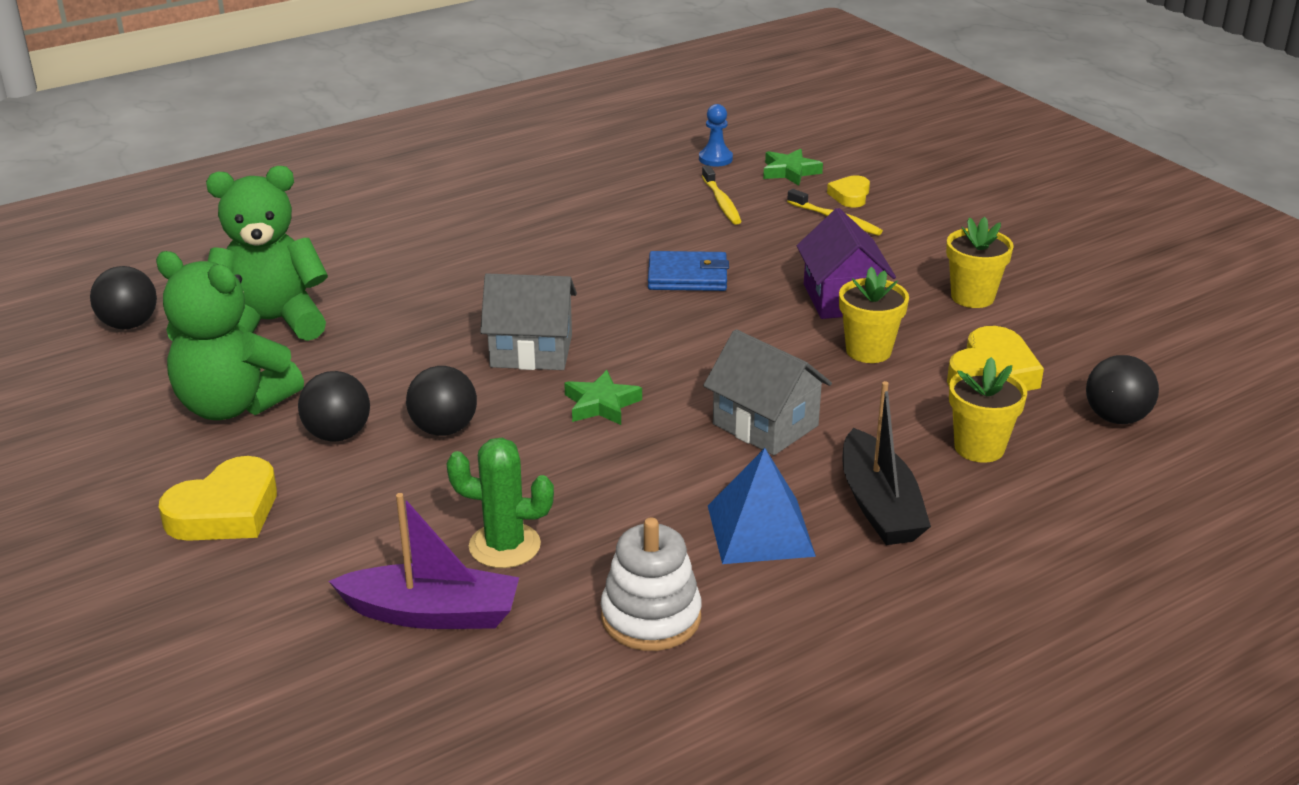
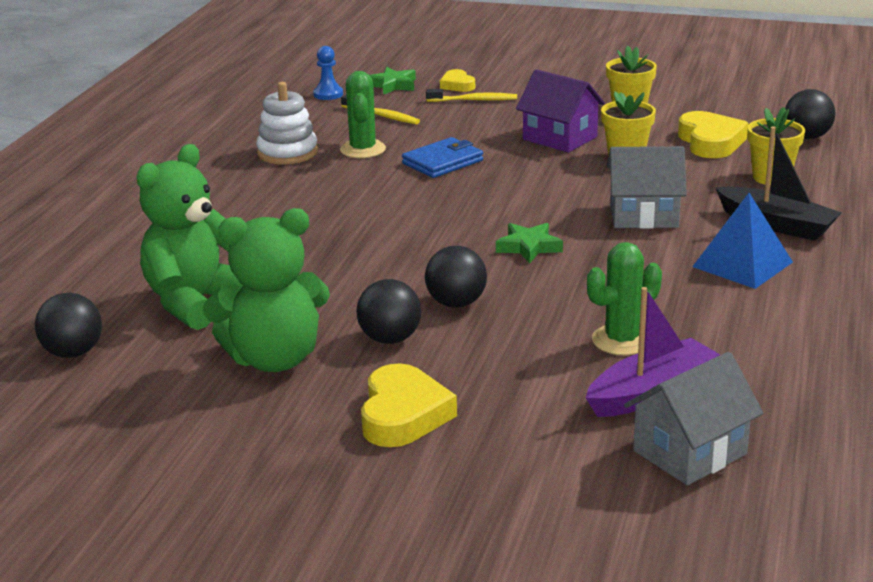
camera: 40 degrees left, 5 degrees down
(531, 351) = (425, 240): grey house -> grey house (690, 452)
(643, 232) = (363, 149): none -> green cactus
(651, 617) = (770, 330): white stacking toy -> white stacking toy (287, 153)

